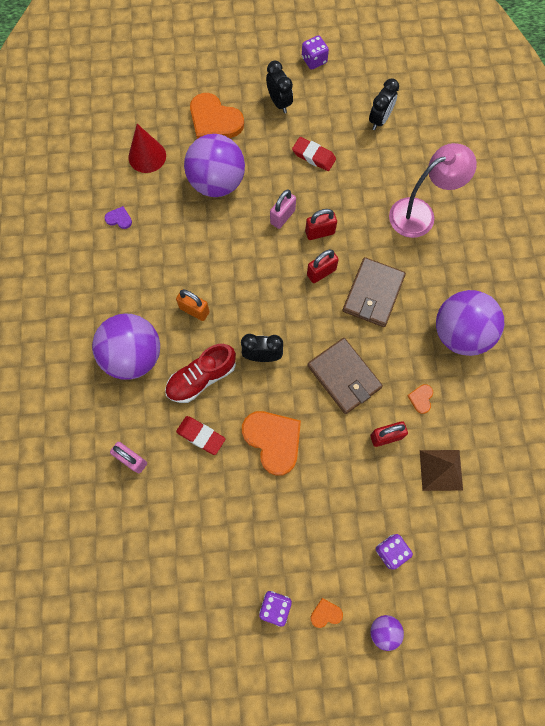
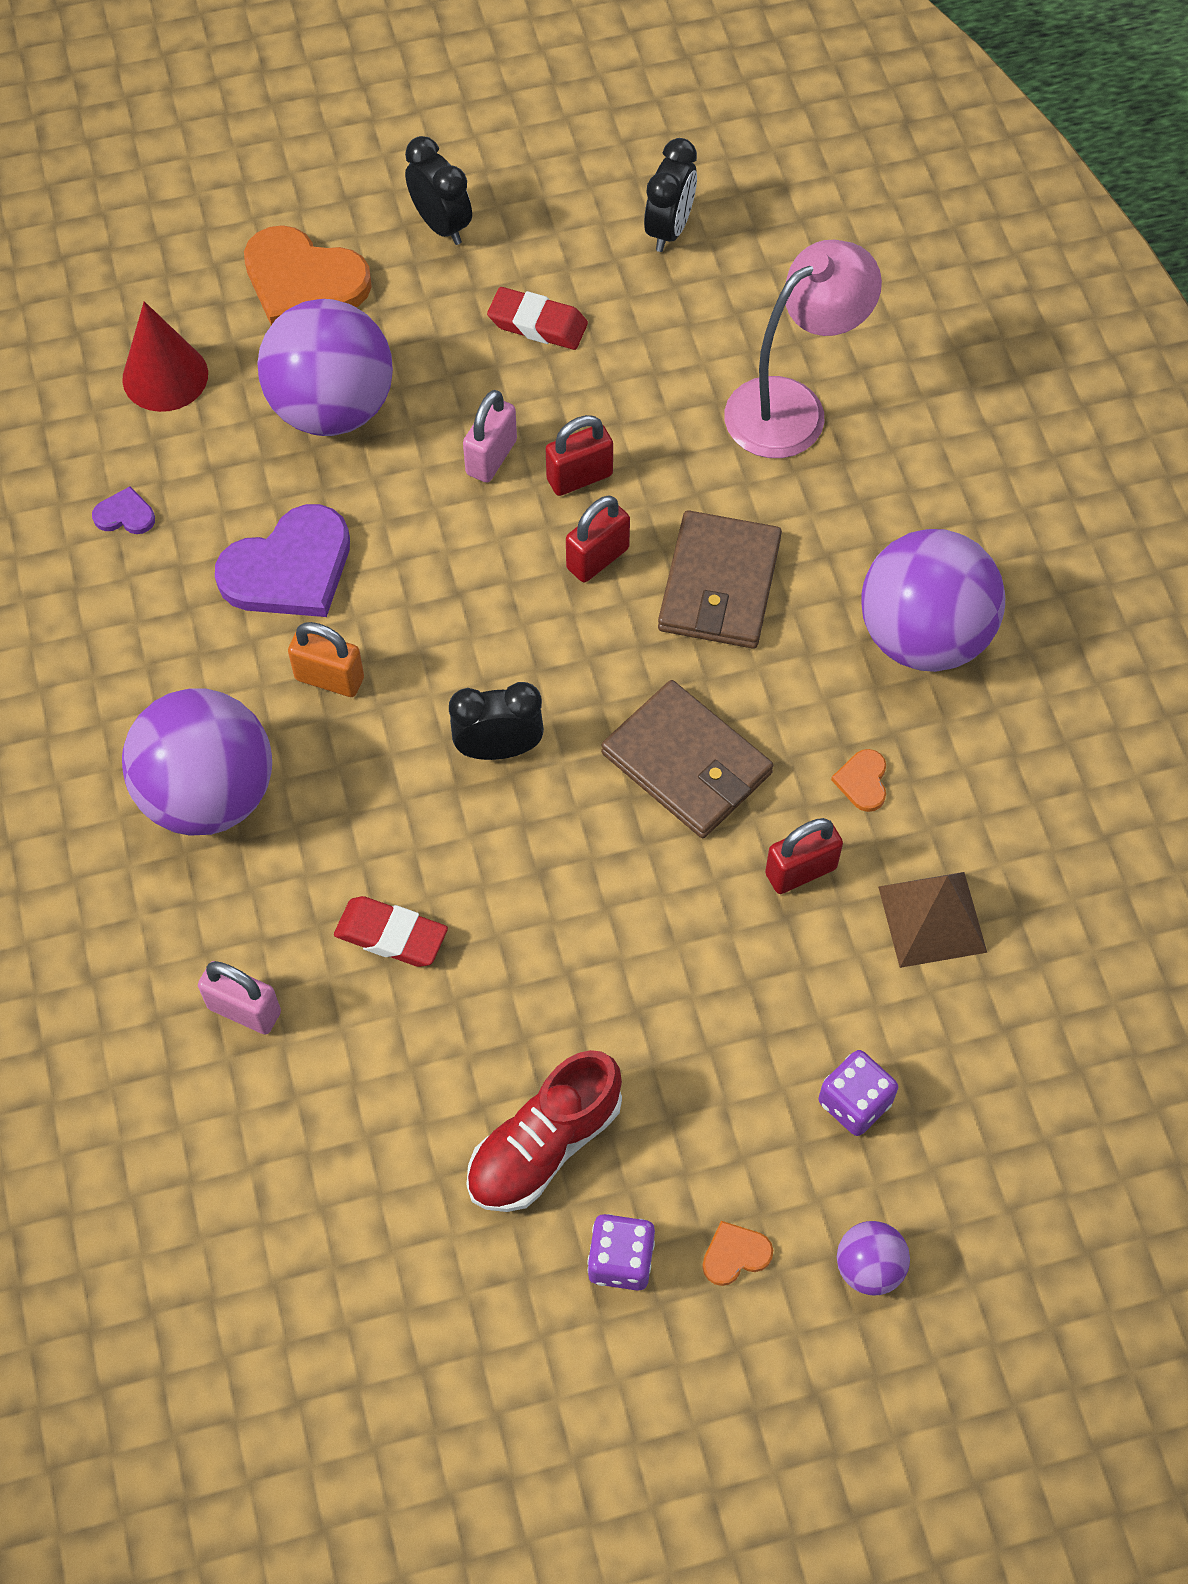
camera: 10 degrees left, 10 degrees down
(185, 255) = (289, 569): none -> purple heart
(201, 378) = (371, 816): red shoe -> red shoe (544, 1145)
(273, 440) = (554, 919): orange heart -> none
(314, 60) = (503, 129): purple dice -> none

